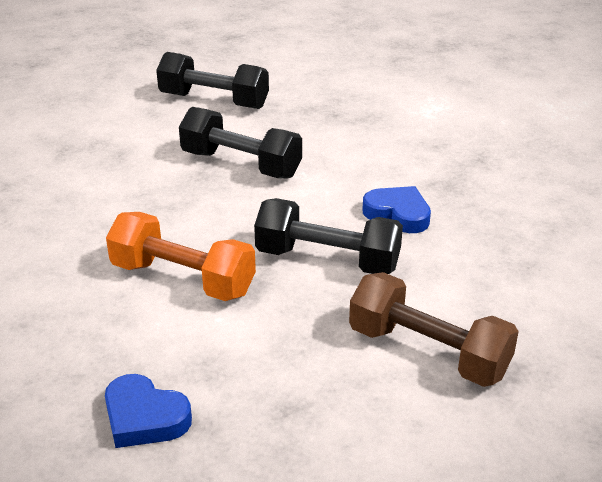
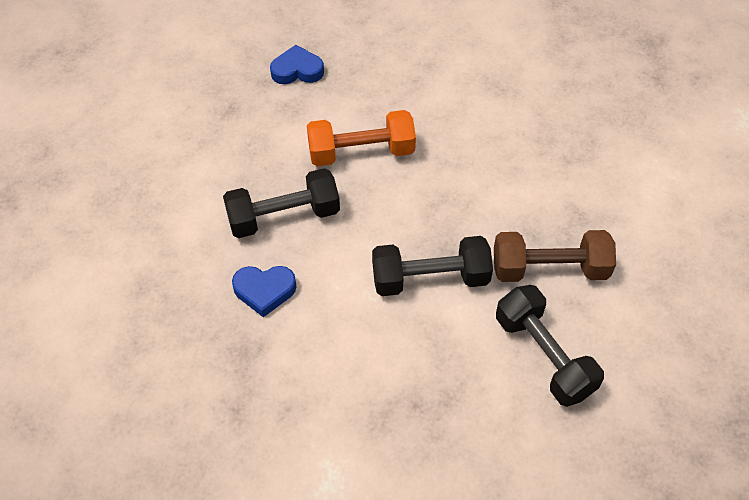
camera: 145 degrees right, 20 degrees up
(214, 101) = (543, 356): black dumbbell -> black dumbbell turned 75 degrees clockwise
(428, 352) = (175, 180): brown dumbbell -> brown dumbbell (549, 269)

